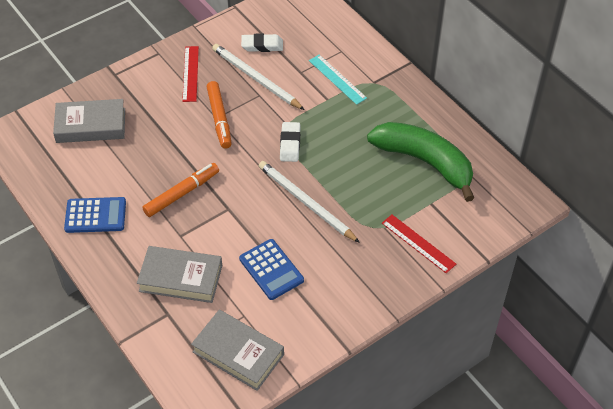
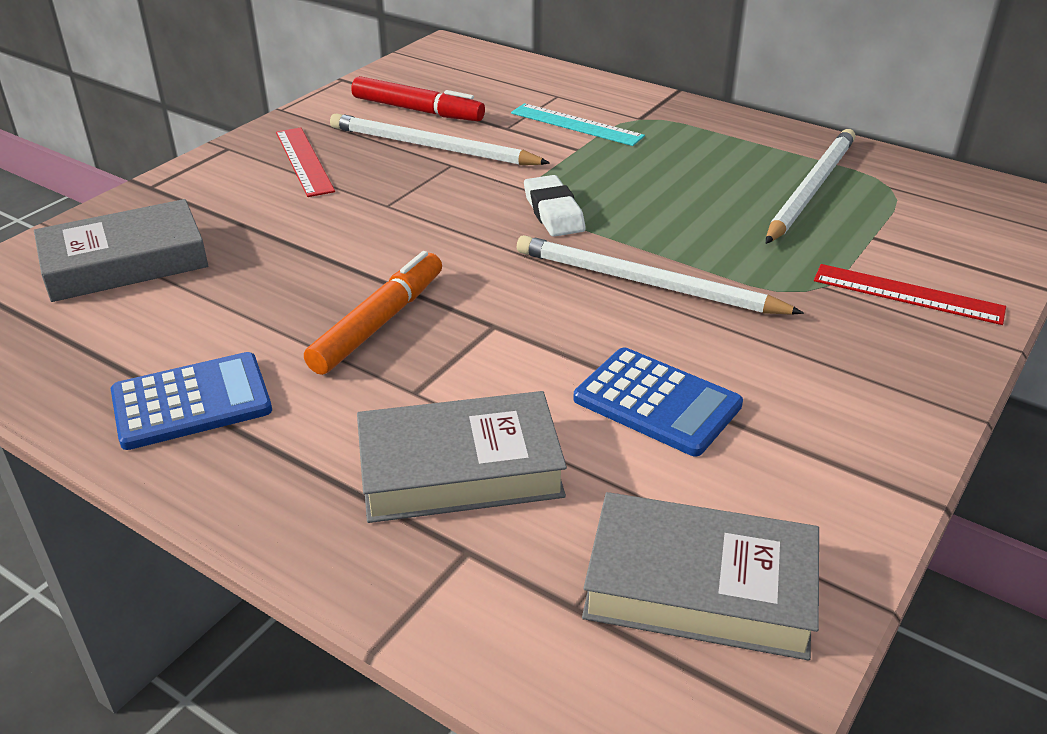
camera: 20 degrees left, 15 degrees down
(219, 119) = (394, 205): orange marker -> none
(262, 45) = (417, 110): white eraser -> red marker
(425, 162) = (811, 189): green banana -> white pencil

